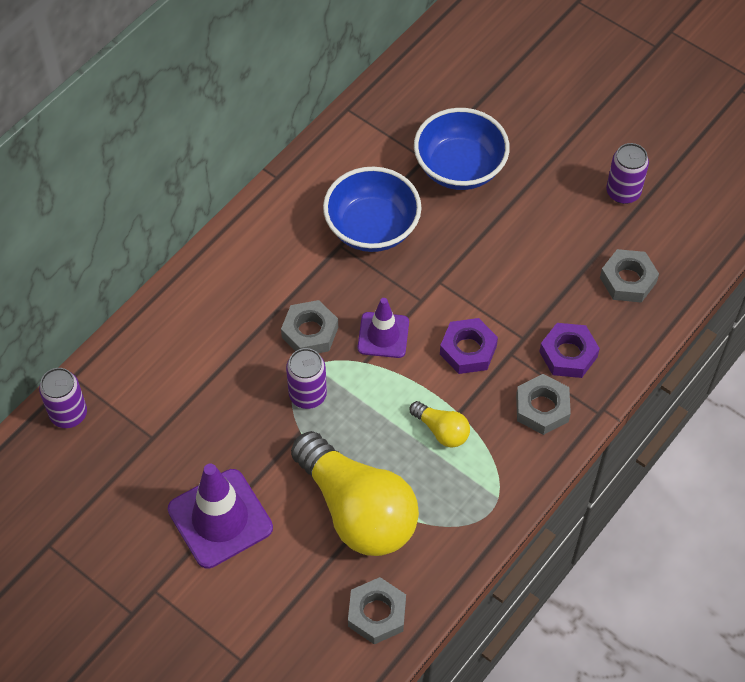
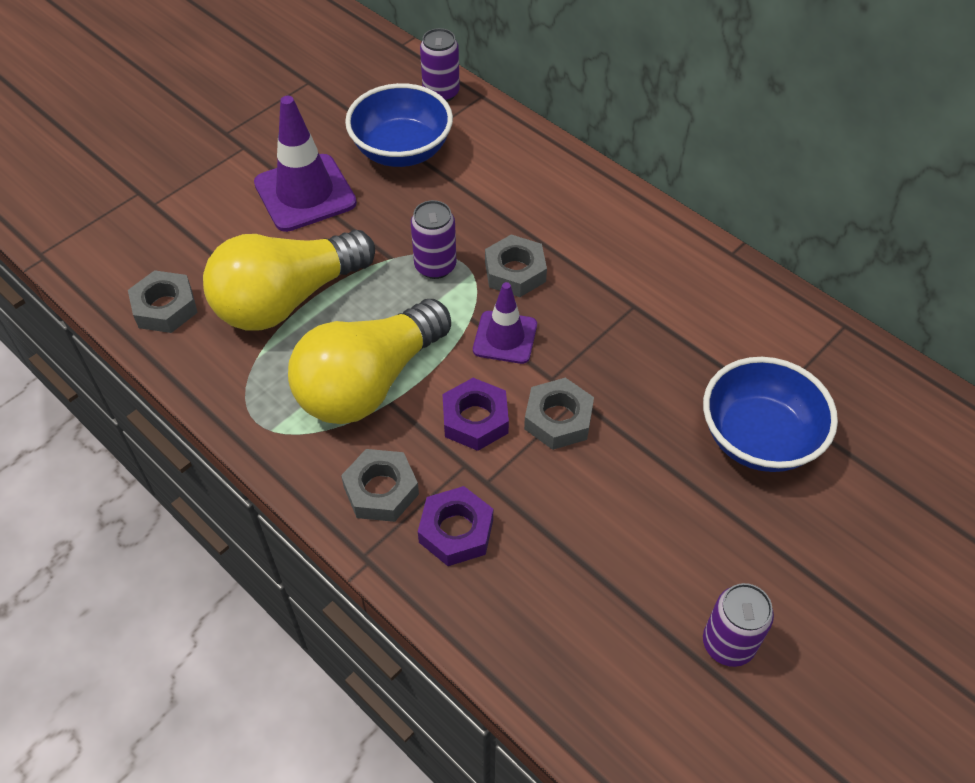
camera: 95 degrees right, 5 degrees down
(372, 228) = (659, 337): blue bowl -> blue bowl (402, 151)
(442, 430) = (369, 383): yellow light bulb -> yellow light bulb, size x2.28
(628, 280) = (570, 625): grey nut -> grey nut (558, 419)

